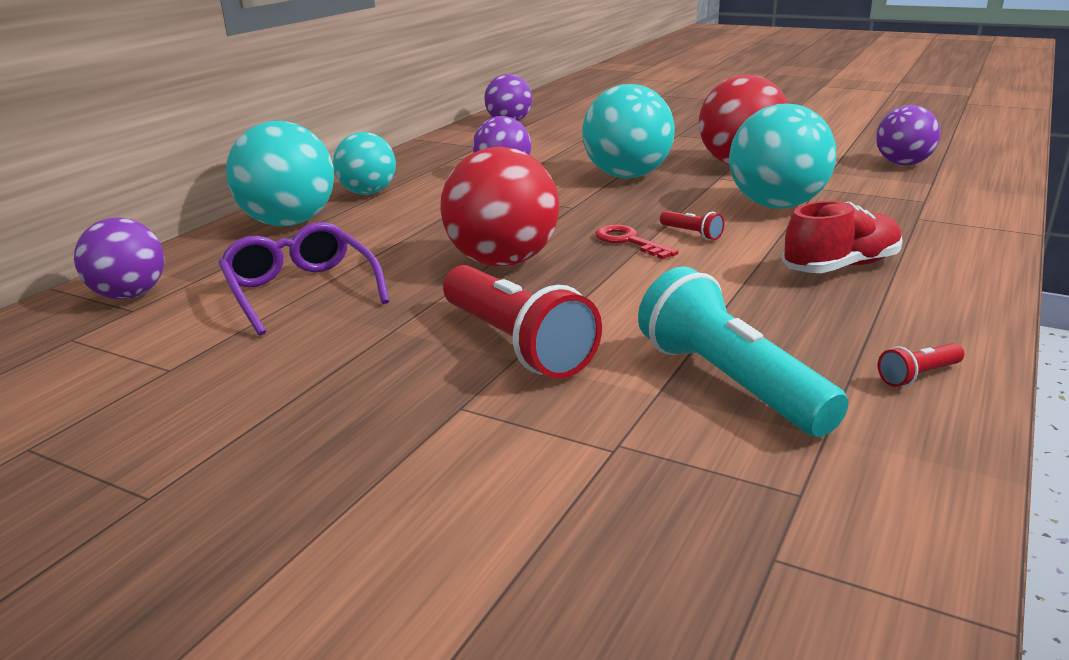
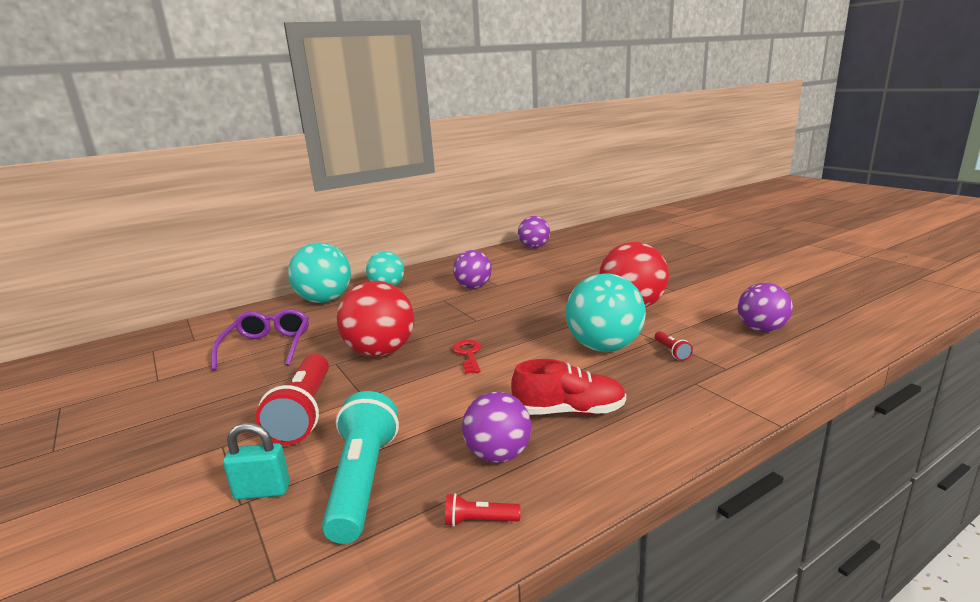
camera: 30 degrees right, 5 degrees down
(129, 295) = (204, 331): purple ball -> purple ball (498, 455)
(620, 430) = (262, 491): none -> turquoise padlock
(627, 176) = (543, 302): turquoise ball -> none
(691, 234) = (514, 358): red flashlight -> red flashlight (671, 352)

